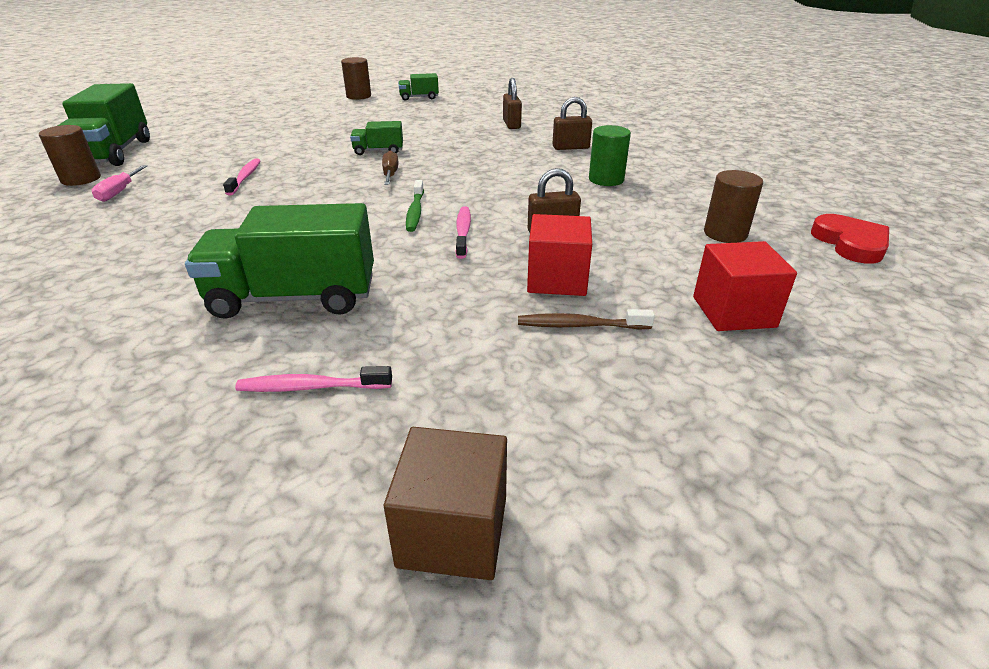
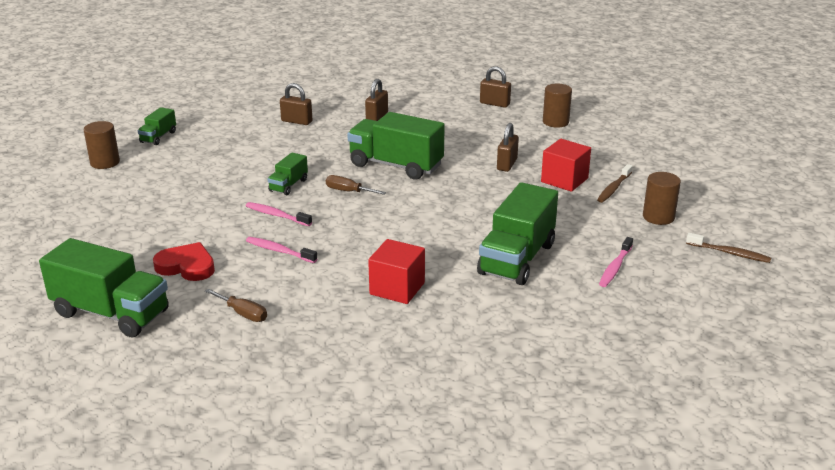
camera: 60 degrees left, 5 degrees down
(81, 179) = (177, 333): brown cylinder -> brown cylinder (658, 217)
(119, 192) = (243, 313): pink screwdriver -> brown screwdriver
(415, 212) = (431, 197): green toothbrush -> none
(453, 531) = (730, 253): brown cube -> brown toothbrush
(463, 232) = (479, 190): pink toothbrush -> pink toothbrush (276, 215)
(472, 179) = (396, 165): none -> green truck
(606, 179) = (448, 125): green cylinder -> none
(707, 188) = (494, 104): none -> brown padlock
(733, 312) = (631, 150): red cube -> red cube (397, 288)
(850, 243) = (594, 99): red heart -> red heart (186, 266)

